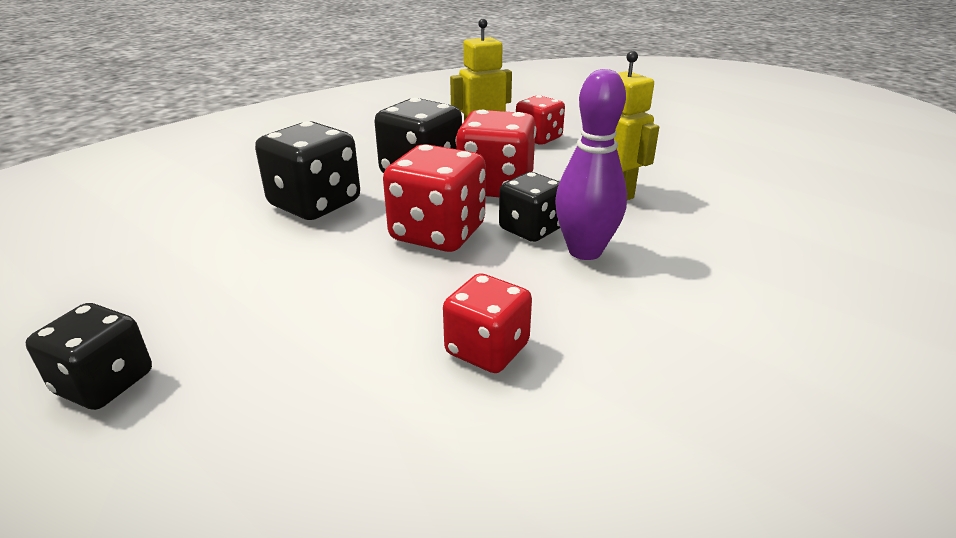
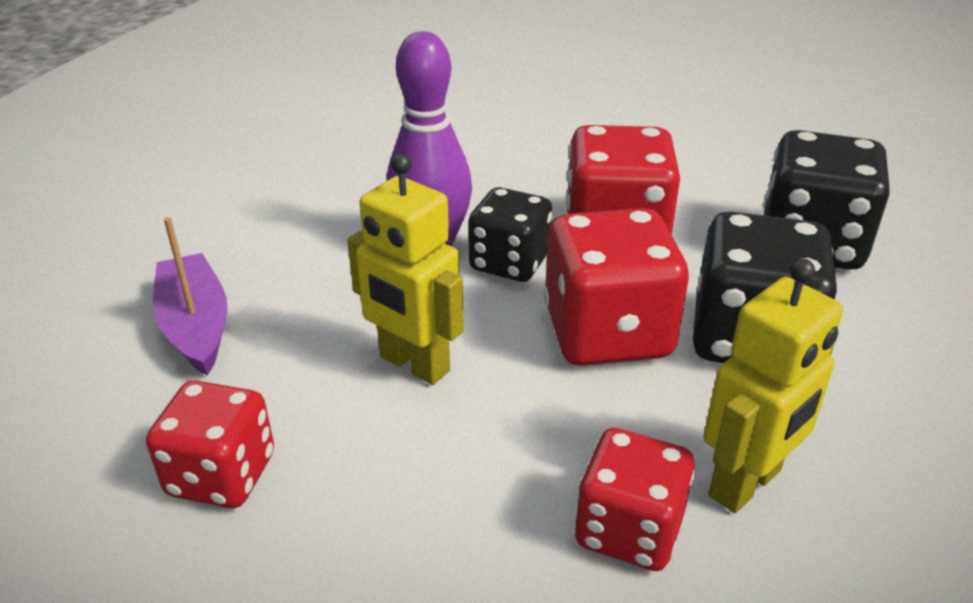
camera: 160 degrees right, 5 degrees up
(104, 383) = (716, 86): black dice -> none
(487, 349) = (484, 144): red dice -> red dice (221, 475)
(761, 232) = (195, 325): none -> purple boat

